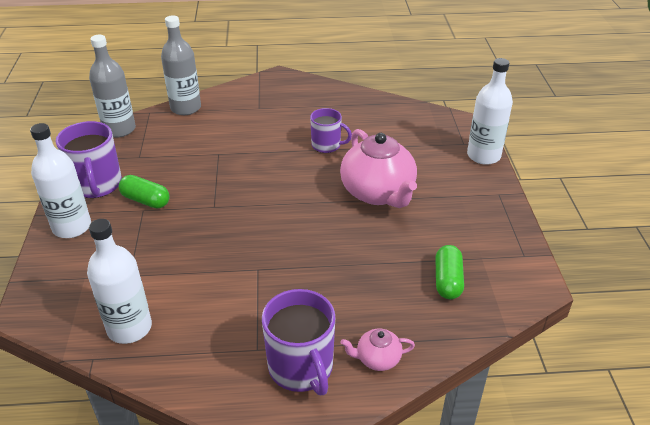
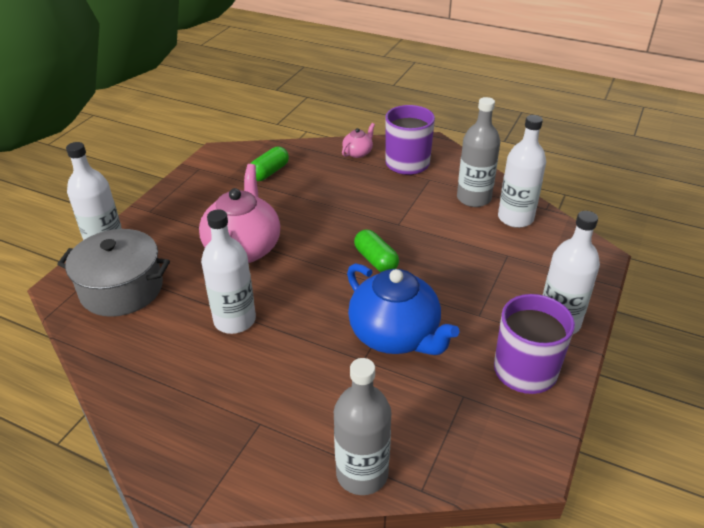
camera: 150 degrees left, 0 degrees up
(119, 129) = (478, 466): grey bottle -> grey bottle (473, 198)
(145, 200) = (473, 325): green capsule -> green capsule (376, 260)
(204, 174) = (395, 335): none -> blue teapot
(327, 145) = (235, 320): purple mug -> white bottle
(377, 359) = (358, 153): pink teapot -> pink teapot turned 75 degrees counterclockwise
(428, 136) = (121, 289): none -> grey pot

